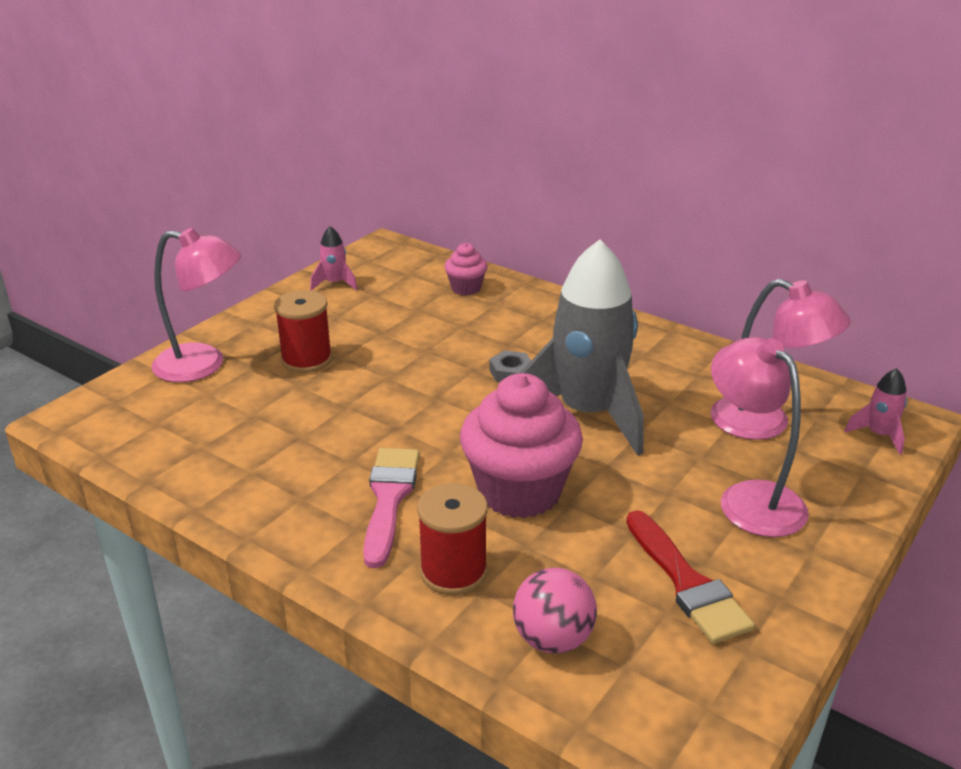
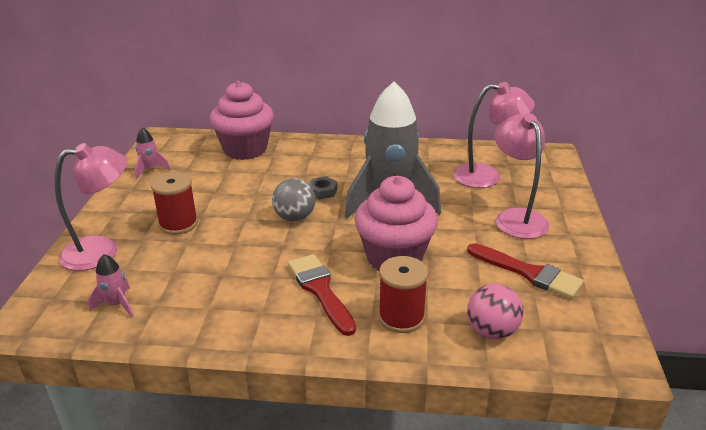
camera: 30 degrees left, 0 degrees up
(389, 499) = (320, 290): pink brush -> red brush
(444, 396) = (295, 217): none -> grey ball
(466, 288) = (245, 149): pink cupcake -> pink cupcake, size x2.06
(750, 498) = (516, 217): pink lamp -> pink lamp turned 45 degrees clockwise
(879, 435) = (544, 165): pink rocket -> pink rocket (117, 304)

